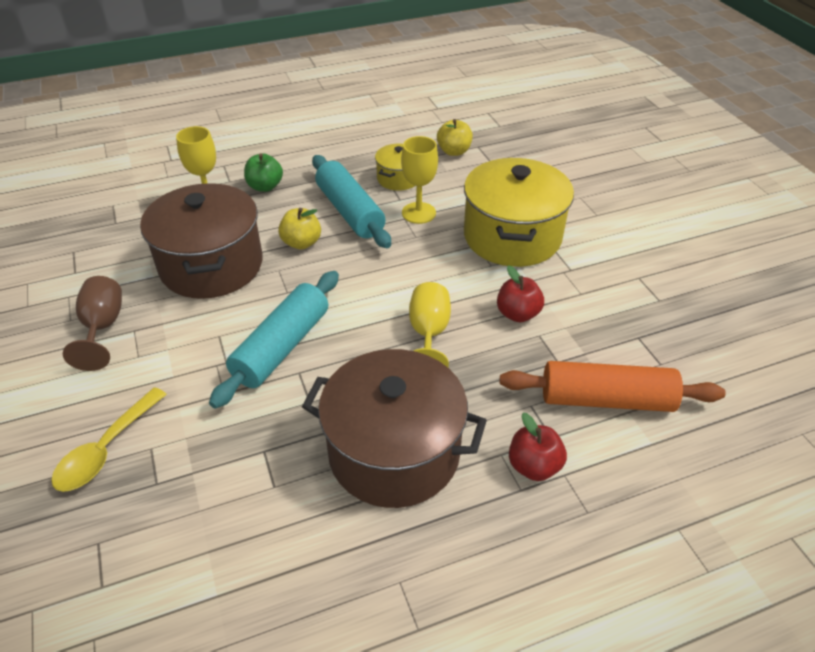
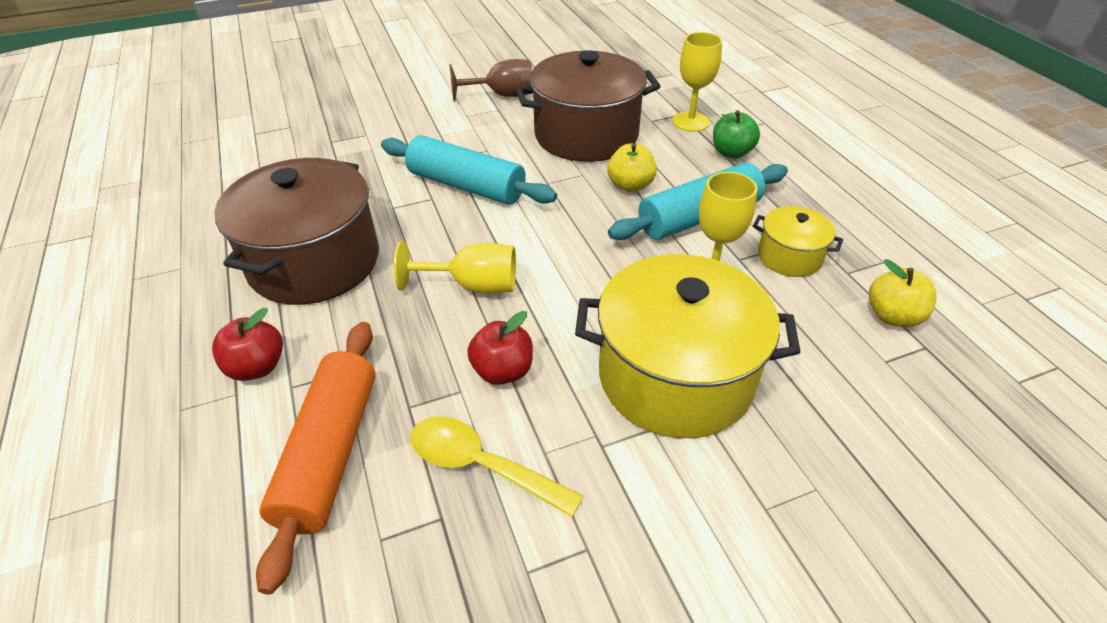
camera: 90 degrees right, 0 degrees up
(106, 450) = (370, 117): yellow spoon -> yellow spoon (481, 465)

